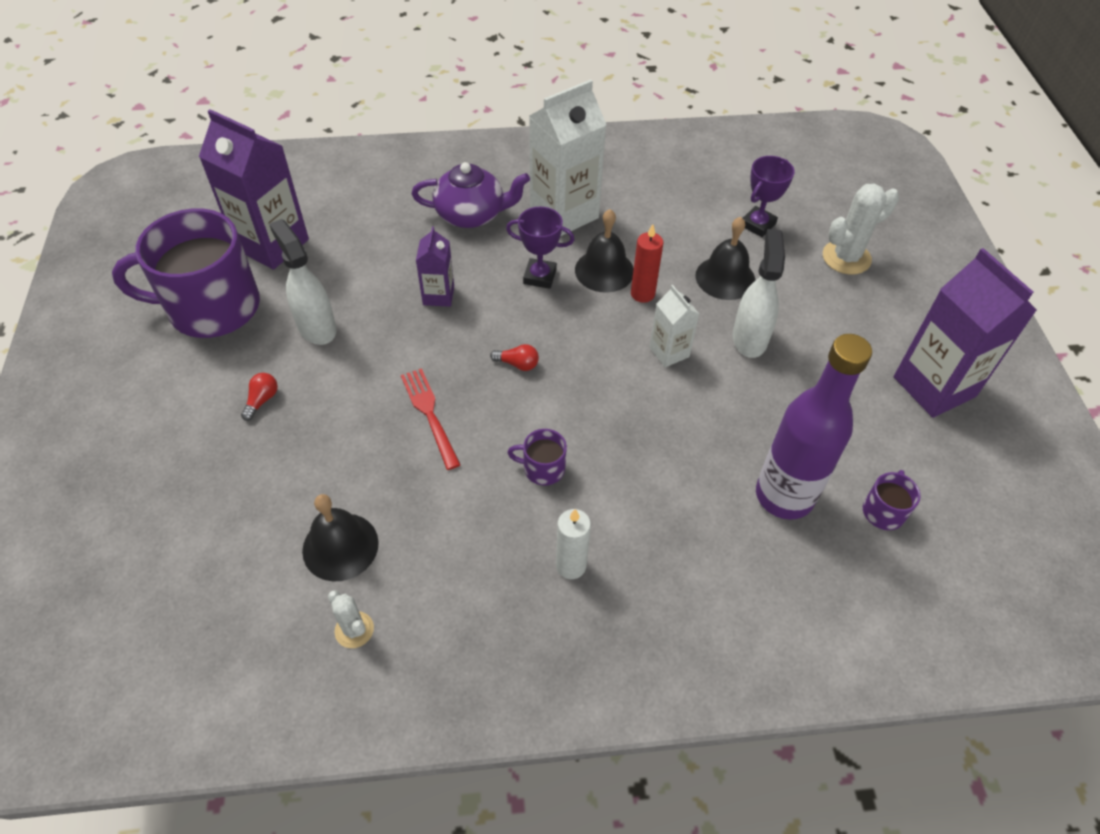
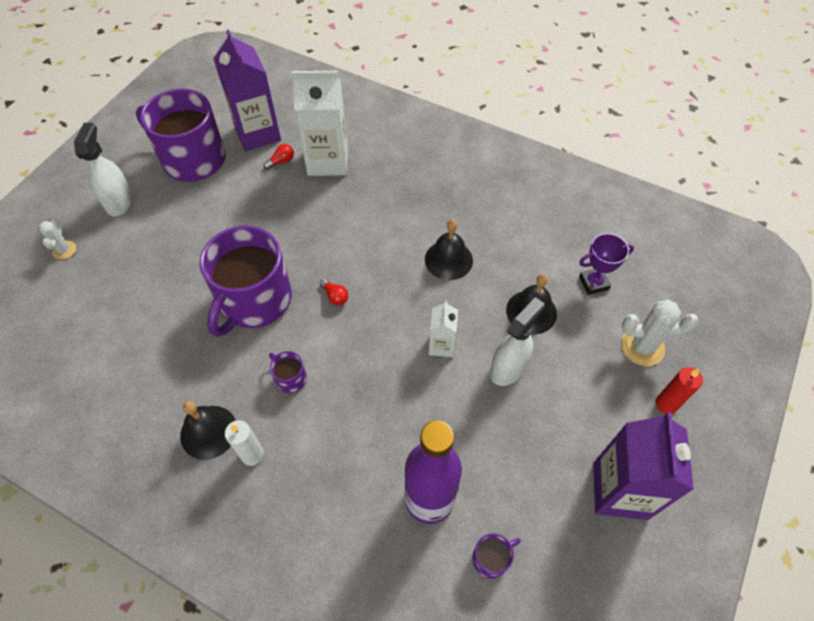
camera: 35 degrees right, 5 degrees up
(262, 400) = (172, 236): red light bulb -> red light bulb (281, 161)
(316, 327) = (238, 204): white spray bottle -> white spray bottle (120, 202)
(340, 546) = (139, 355): black bell -> black bell (208, 432)
(354, 630) = (105, 412): white cactus -> white cactus (64, 250)
(430, 415) = (254, 300): red fork -> purple mug
(438, 295) = (326, 220): purple carton -> none
(471, 214) = (394, 172): purple teapot -> none
(540, 276) = (401, 241): purple trophy -> none
(564, 213) = (457, 202): white carton -> white carton (328, 161)
(642, 294) = (460, 292): red candle -> red candle (666, 404)

